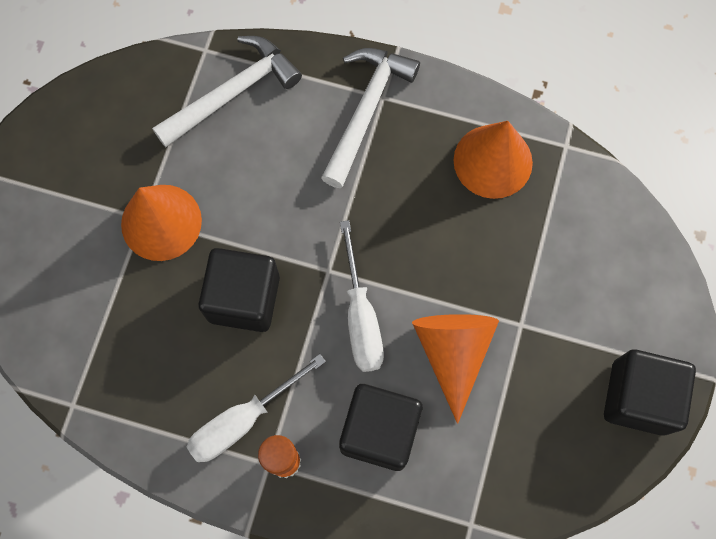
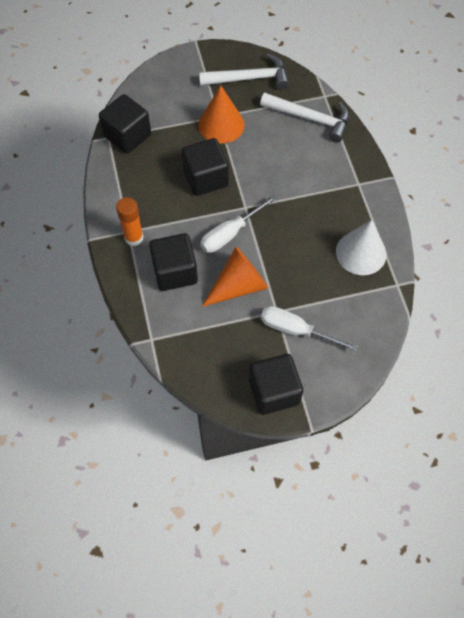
camera: 60 degrees right, 10 degrees down
(89, 373) = (127, 136): none -> black cube
(243, 420) = (143, 209): white screwdriver -> white screwdriver (296, 330)
(366, 111) = (344, 180): white hammer -> white hammer (249, 78)
(493, 161) = (361, 253): orange cone -> white cone

